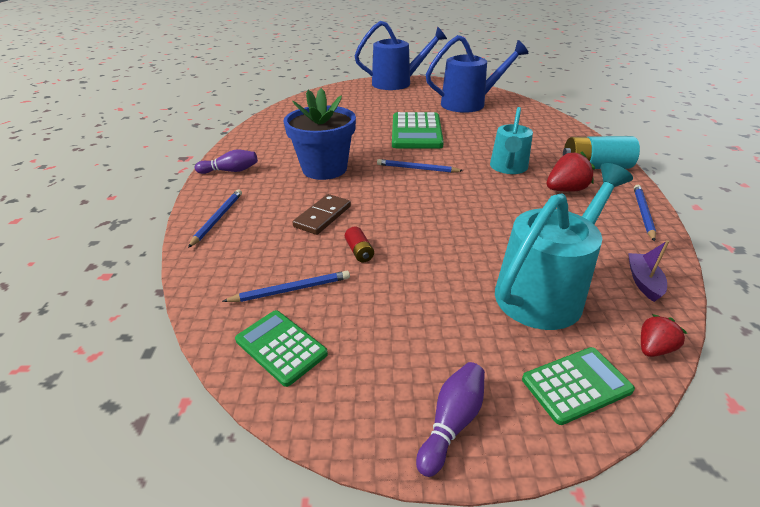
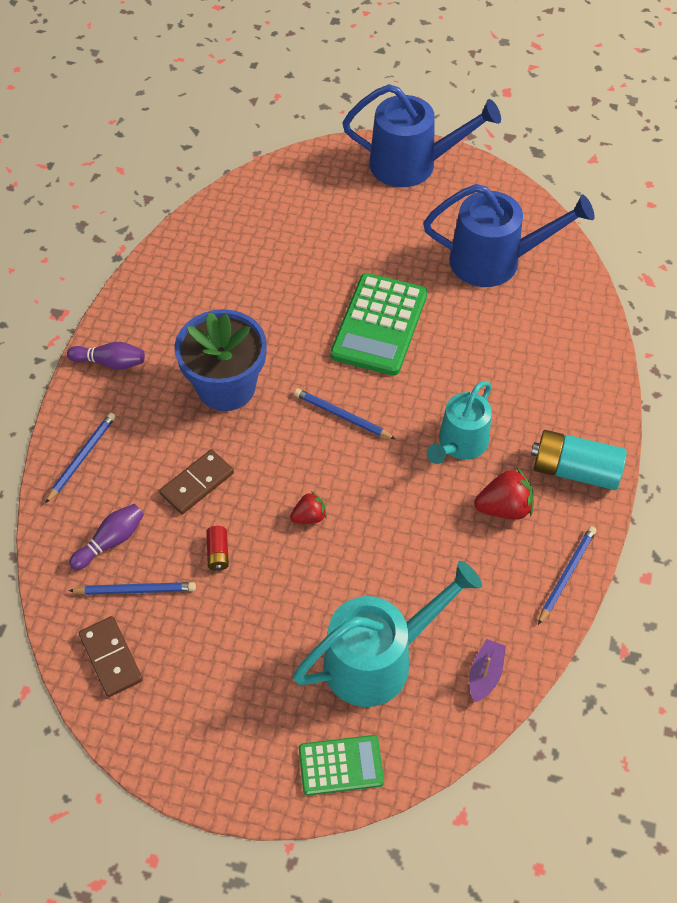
camera: 15 degrees right, 20 degrees up
(281, 347) = (111, 658): green calculator -> brown domino
(452, 422) = (223, 768): purple bowling pin -> purple bowling pin (111, 541)
(653, 348) = (433, 750): red strawberry -> red strawberry (309, 516)

